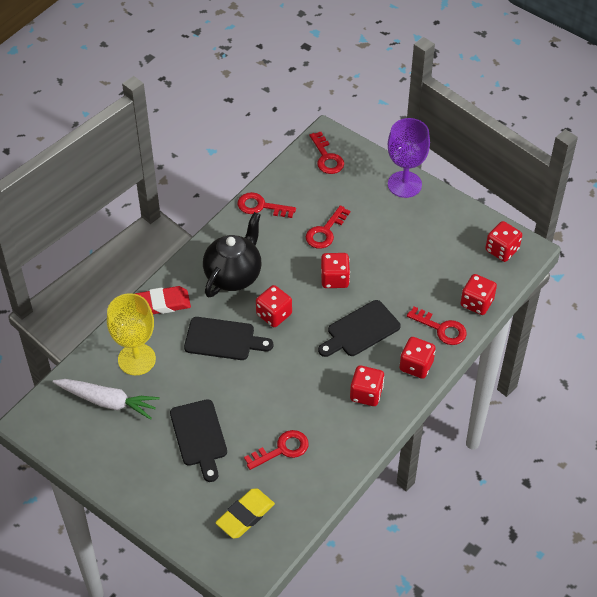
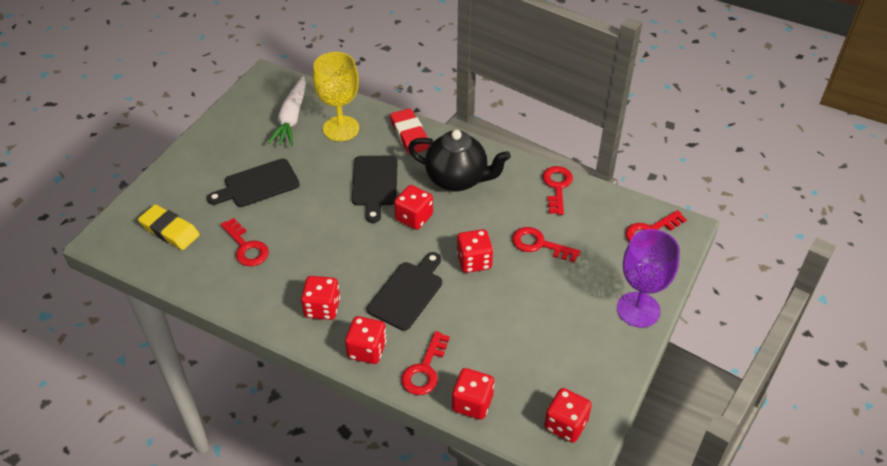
camera: 80 degrees right, 5 degrees down
(360, 330) = (407, 293): black cutting board -> black cutting board turned 75 degrees clockwise

